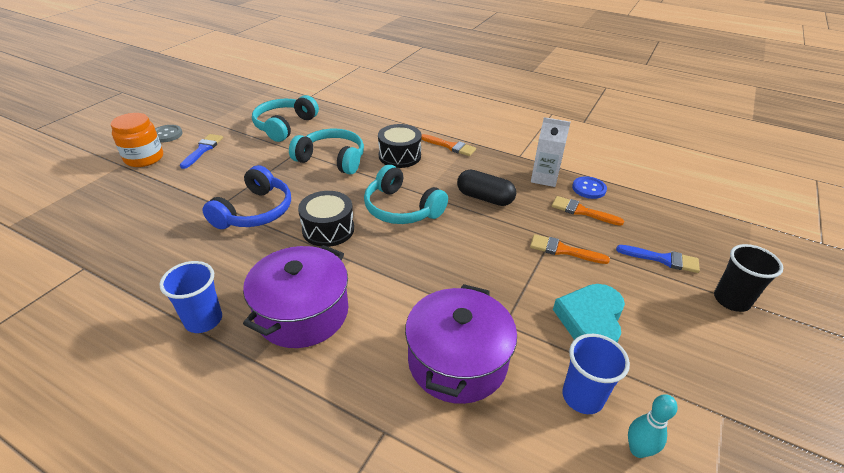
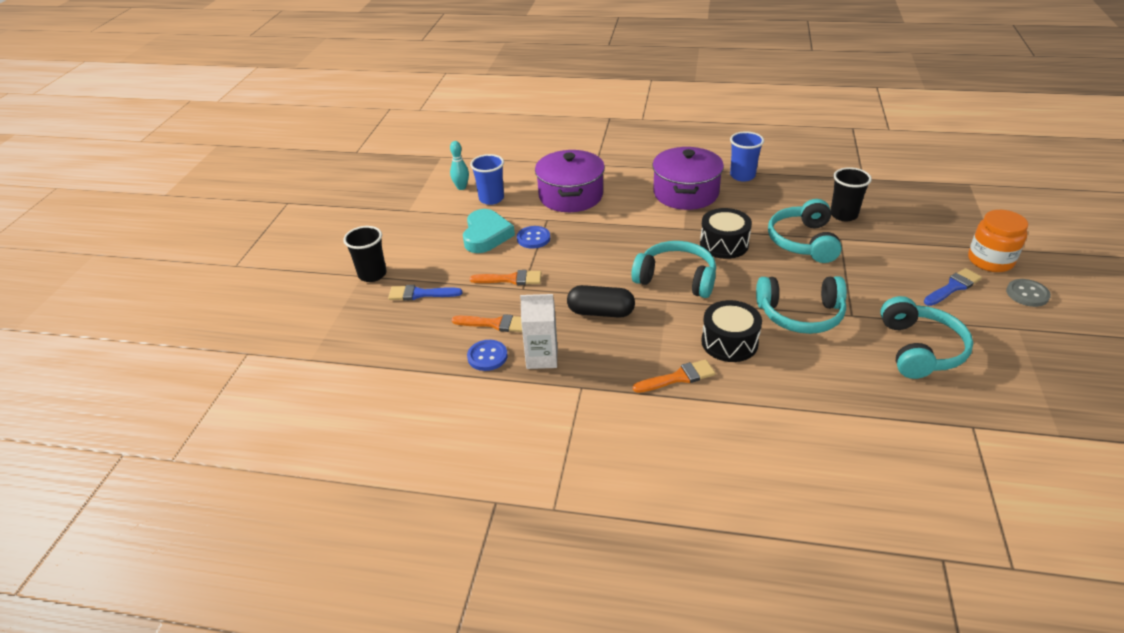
camera: 165 degrees right, 0 degrees up
(179, 228) = (843, 215): none -> black cup
(203, 149) = (953, 287): blue brush -> blue brush turned 120 degrees counterclockwise
(255, 211) = (803, 241): blue headphones -> turquoise headphones
(450, 146) = (678, 377): orange brush -> orange brush turned 150 degrees clockwise
(529, 297) = (533, 238): none -> blue button

